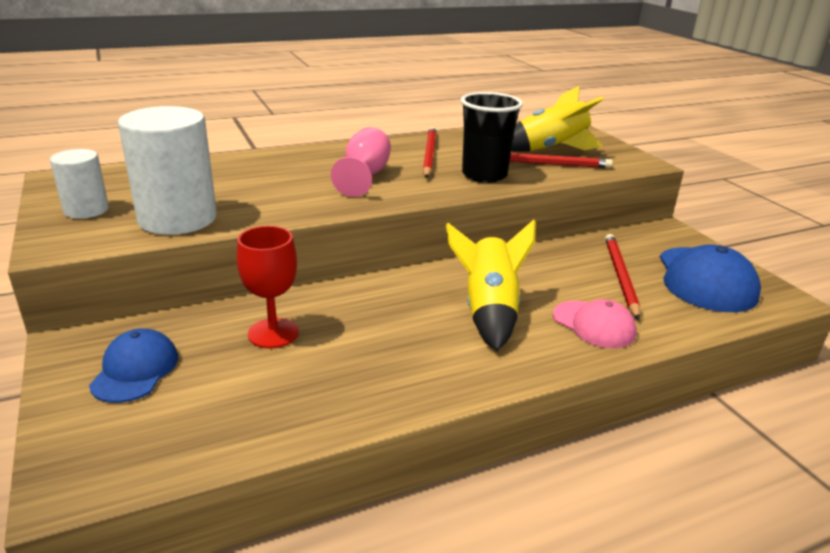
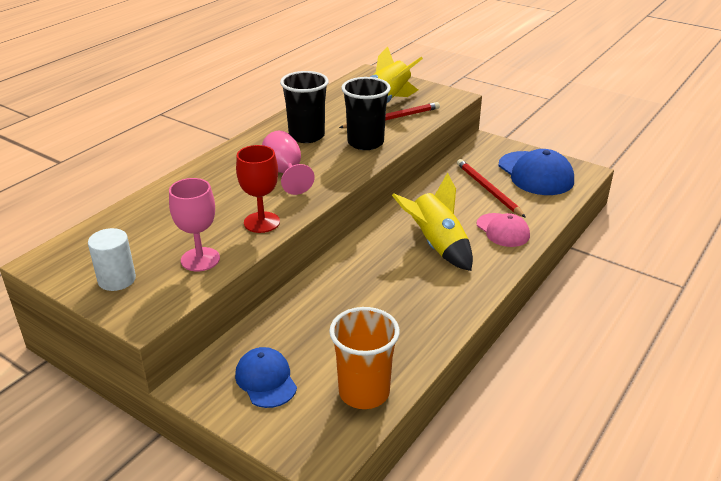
camera: 30 degrees left, 5 degrees up
(177, 219) = (200, 259): white cylinder -> pink goblet
(211, 433) = (364, 392): none -> orange cup
(273, 333) = (323, 317): red goblet -> red goblet (261, 222)
(429, 154) = (306, 136): red pencil -> black cup
(594, 324) = (503, 230): pink cap -> pink cap turned 45 degrees clockwise

